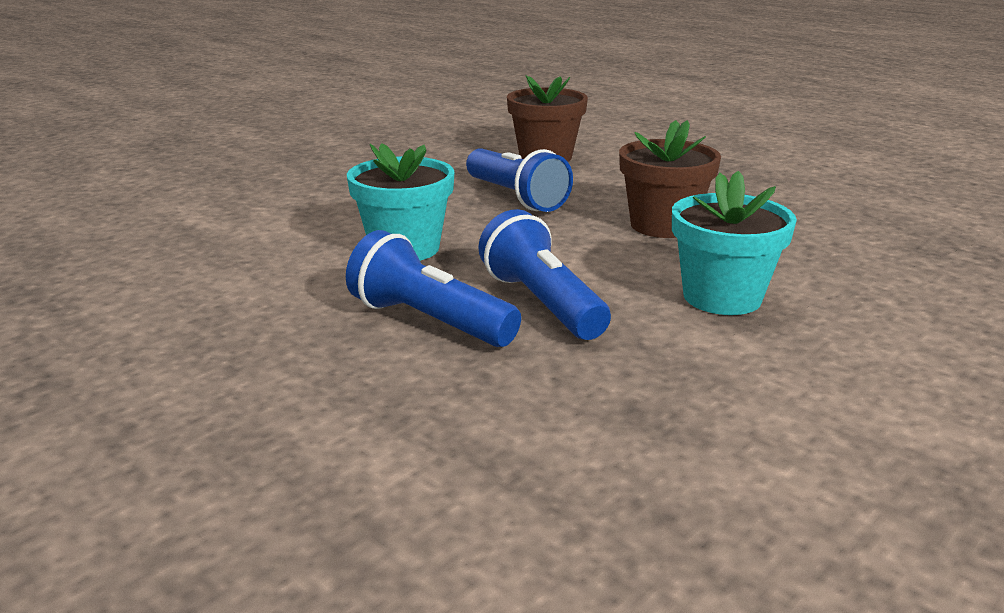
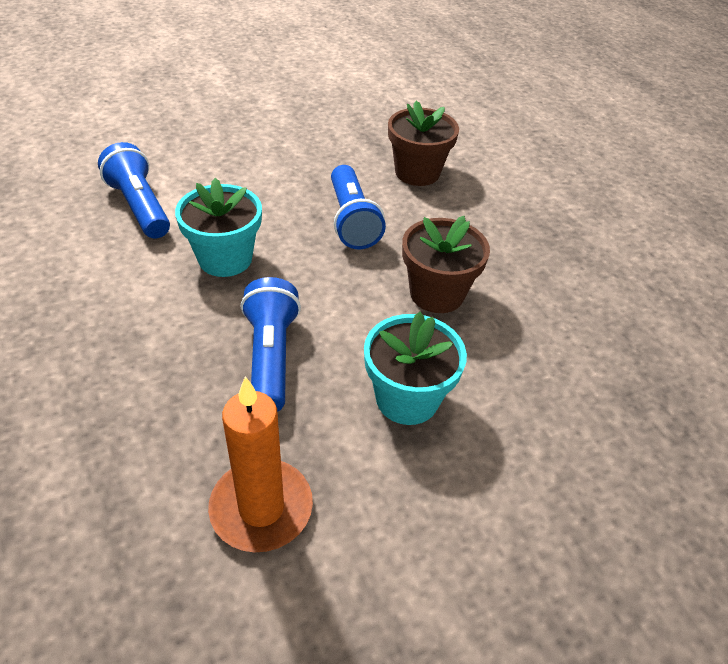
camera: 20 degrees right, 20 degrees up
(429, 321) = (181, 349): blue flashlight -> blue flashlight (140, 207)
(668, 411) = (261, 508): none -> orange candle

